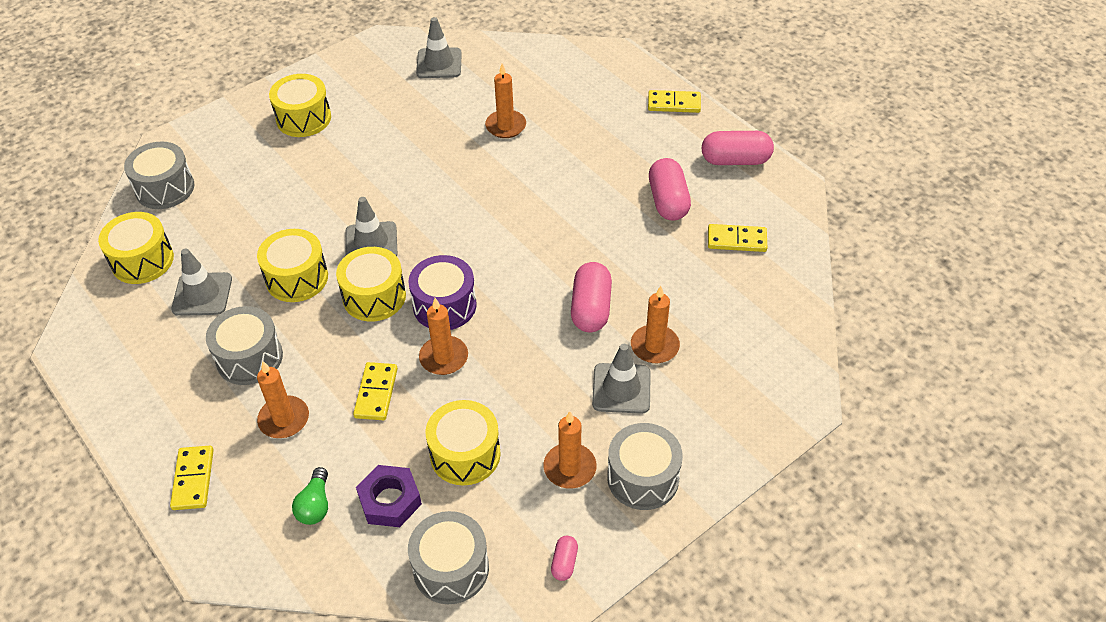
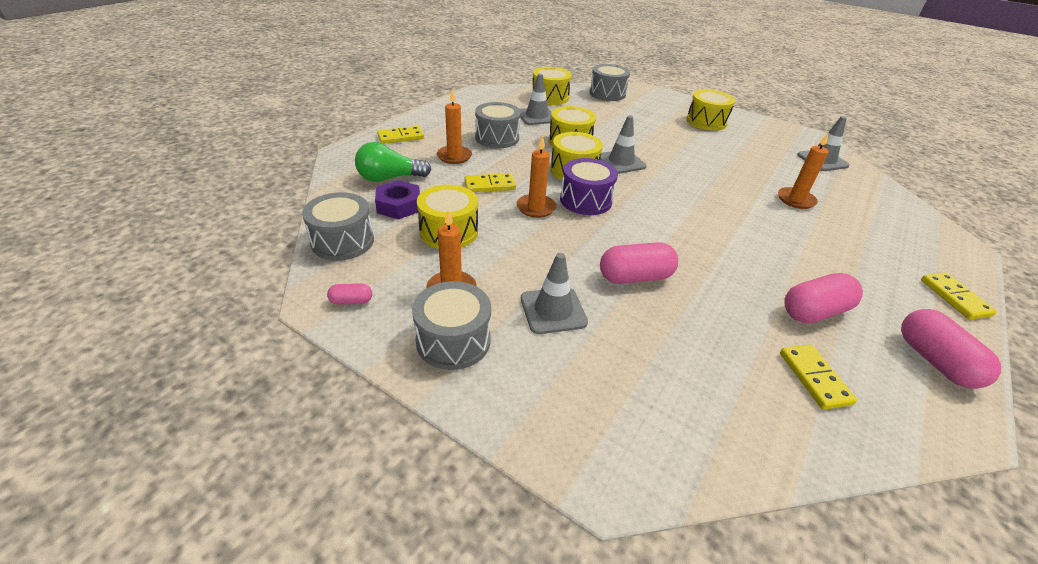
camera: 70 degrees right, 10 degrees down
(315, 505) = (389, 178): green light bulb -> green light bulb, size x1.55
(654, 346) = (617, 327): orange candle -> none

